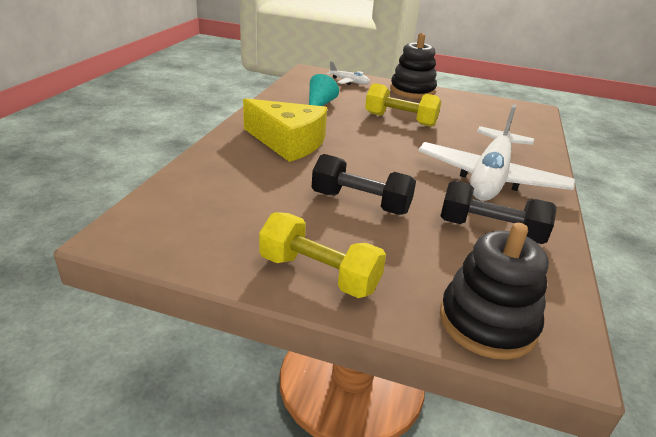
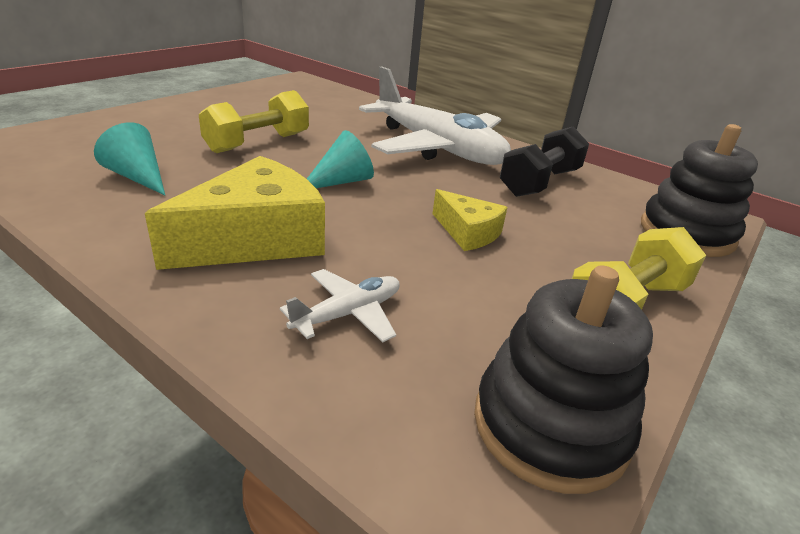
camera: 70 degrees left, 0 degrees up
(349, 82) = (79, 132): white plane -> white plane (348, 314)
(360, 203) = (467, 232): black dumbbell -> yellow cheese
(381, 152) = (341, 181): none -> turquoise cone
(412, 91) = (175, 109): black stacking toy -> black stacking toy (550, 426)

